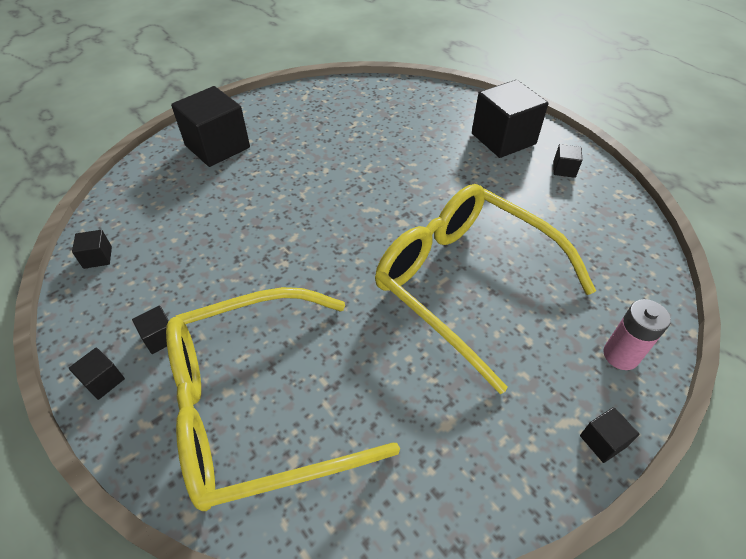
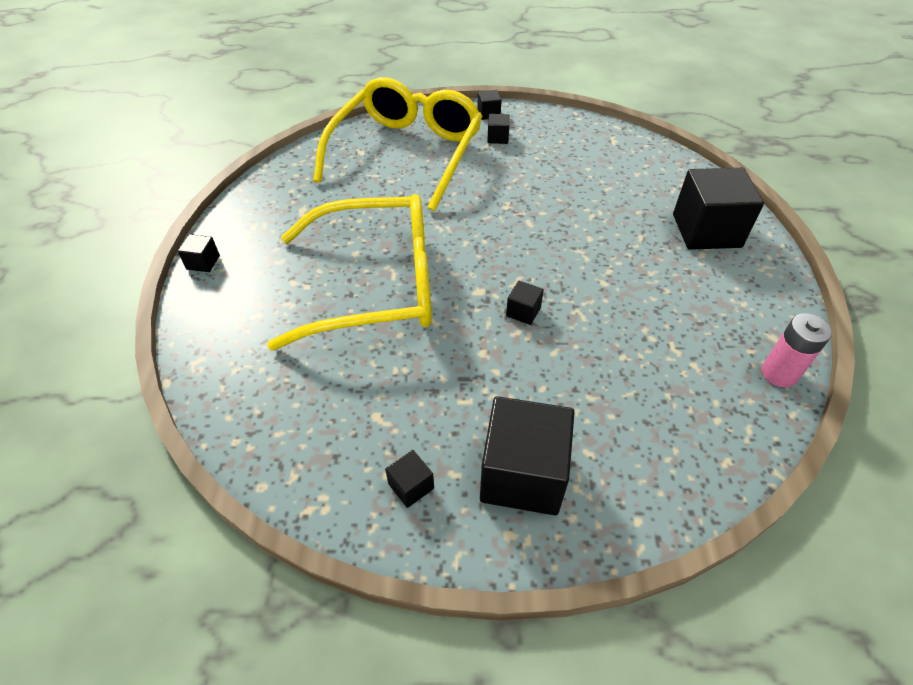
camera: 130 degrees right, 0 degrees up
(97, 257) = (600, 134): black cube -> black cube (523, 311)
(620, 355) = (219, 320): pink battery -> pink battery (779, 373)

